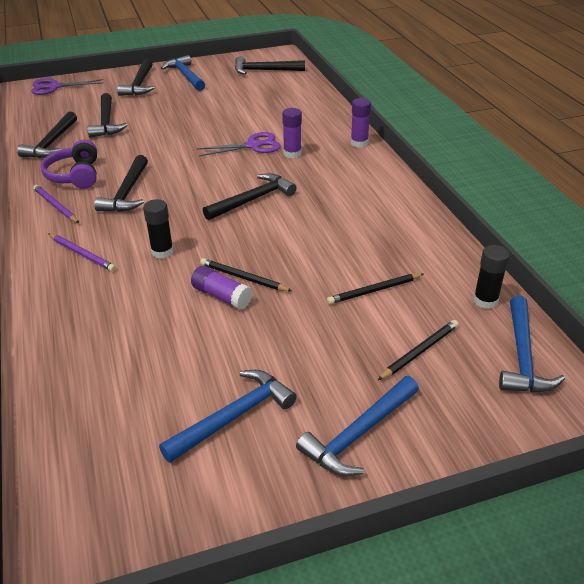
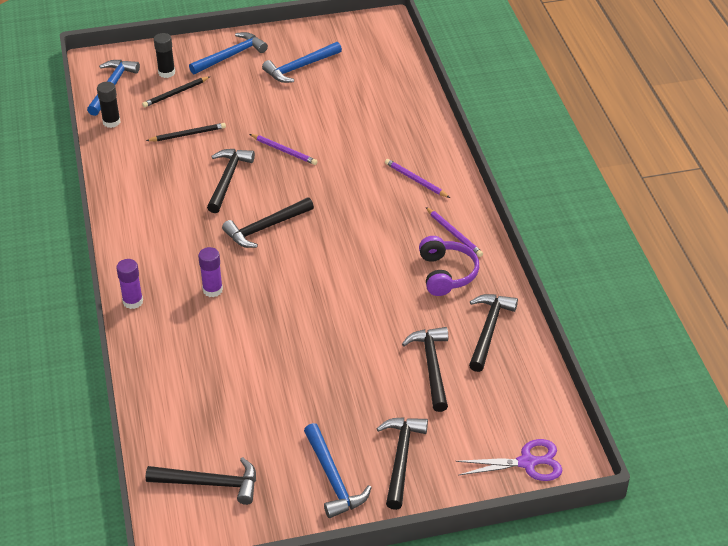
camera: 175 degrees left, 5 degrees up
(127, 193) = (388, 245): black hammer -> black hammer (228, 179)
(162, 252) = (349, 178): black glue stick -> black glue stick (166, 72)
(222, 296) = (302, 138): purple glue stick -> none
(243, 278) = (284, 151): black pencil -> purple pencil
(253, 146) = (253, 306): purple scissors -> none

